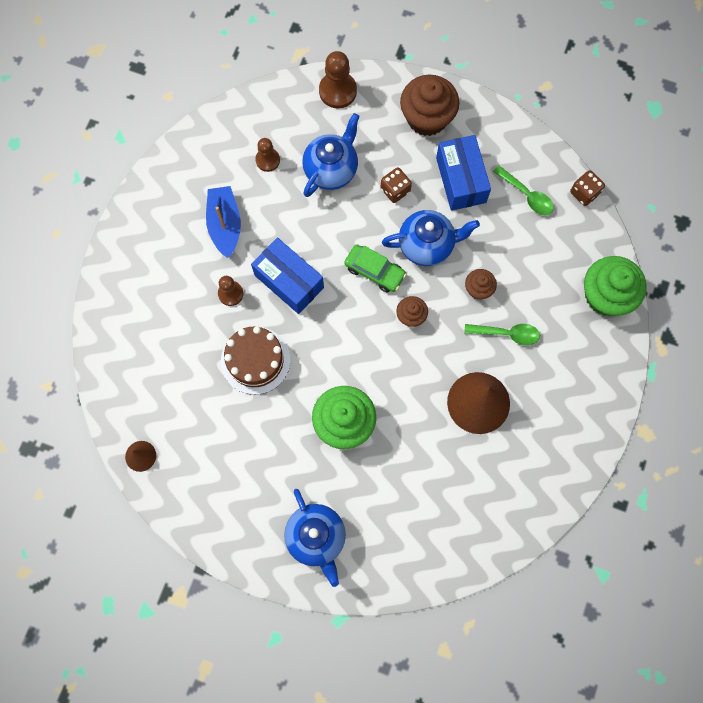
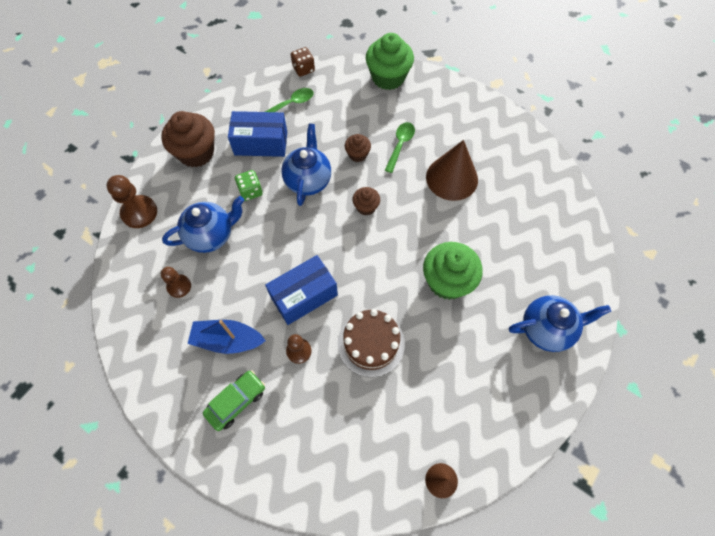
camera: 75 degrees left, 10 degrees down
(331, 169) = (211, 235): blue teapot -> blue teapot turned 105 degrees clockwise
(374, 271) = (317, 224): green car -> green car (236, 401)
(395, 190) = (250, 191): brown dice -> green dice

